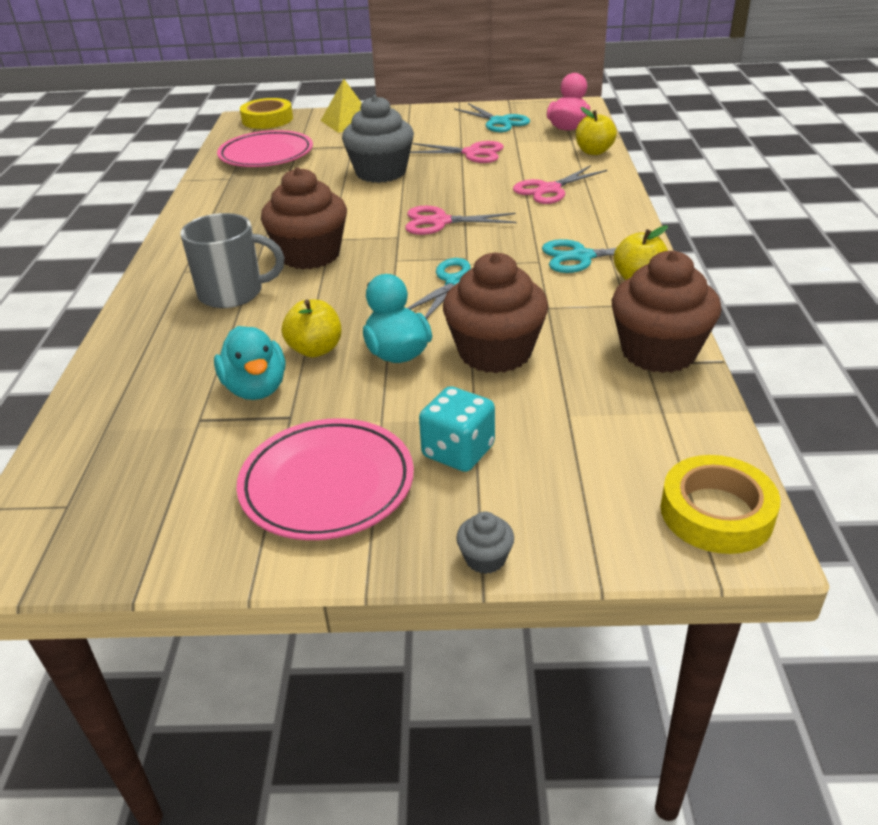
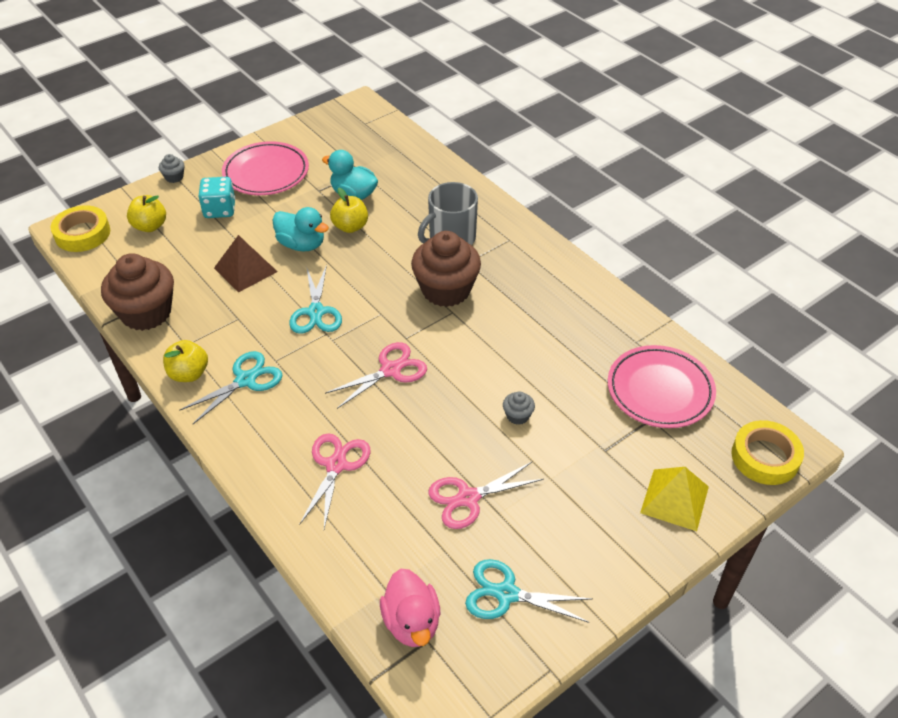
camera: 140 degrees right, 10 degrees up
(381, 172) = (517, 416): grey cupcake -> grey cupcake, size x0.42
(495, 352) = (245, 269): brown cupcake -> brown pyramid
(594, 152) = (341, 570): yellow apple -> yellow apple (150, 226)

